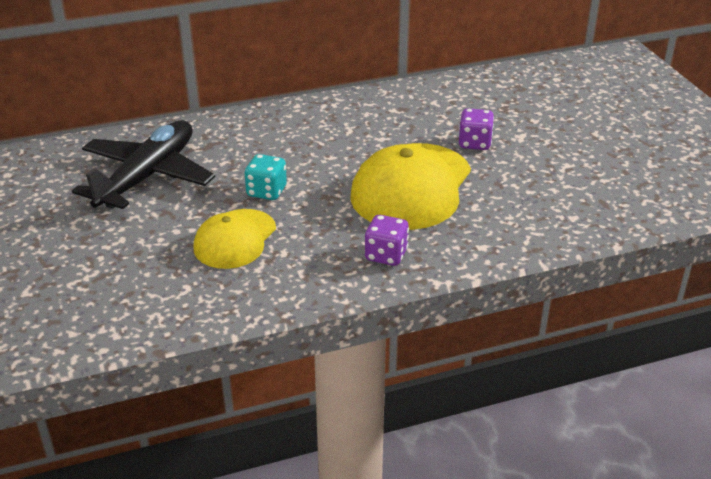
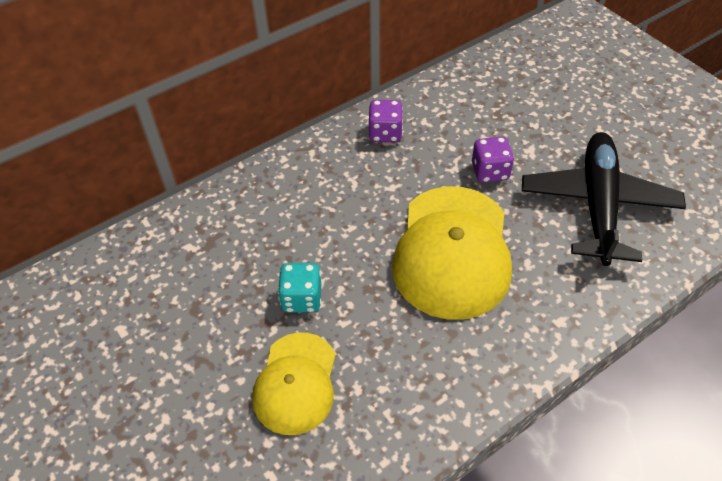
camera: 15 degrees left, 15 degrees up
(148, 176) = (158, 308): black plane -> black plane (598, 204)
(386, 255) = (468, 362): purple dice -> purple dice (385, 133)

